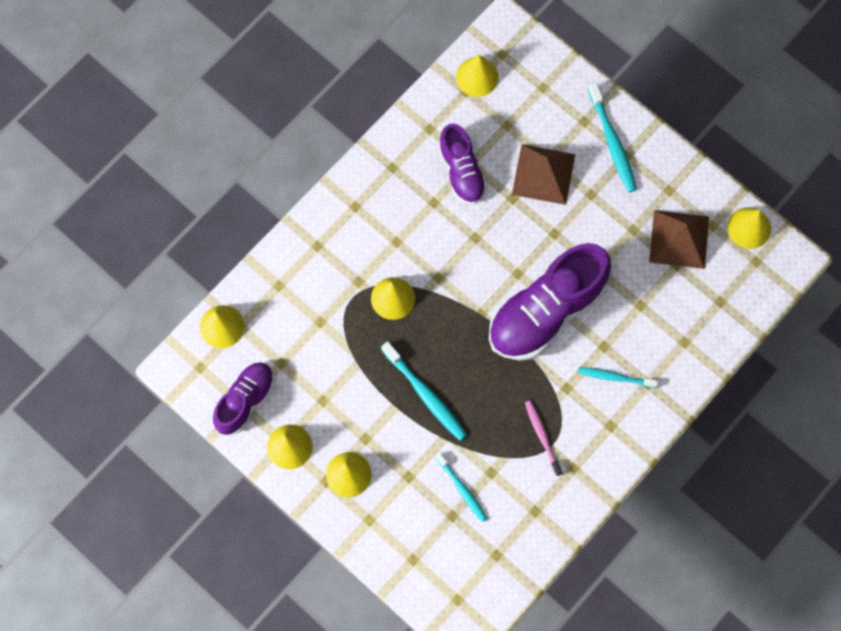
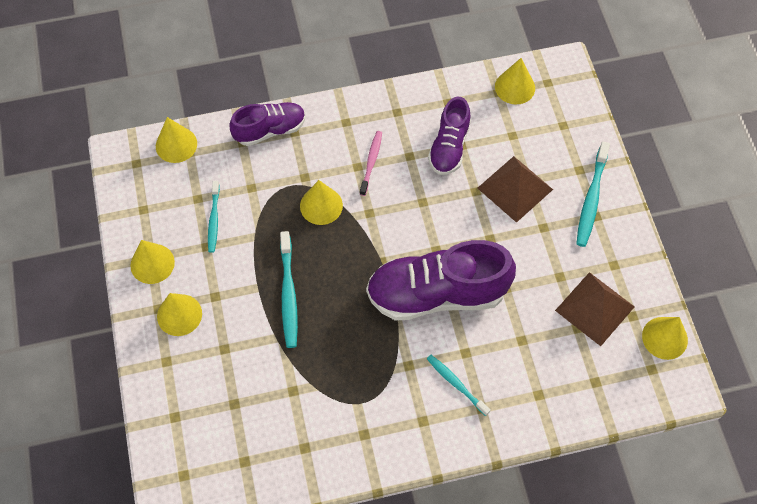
camera: 35 degrees right, 10 degrees down
(245, 400) = (148, 208): purple shoe -> purple shoe (270, 130)
(462, 489) = (258, 388): turquoise toothbrush -> turquoise toothbrush (214, 219)
(542, 437) = (357, 391): pink toothbrush -> pink toothbrush (371, 162)

